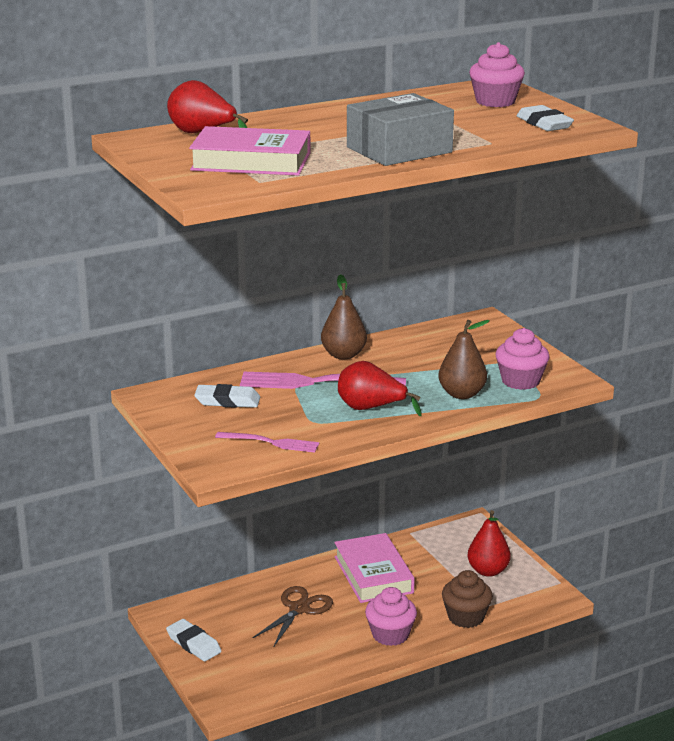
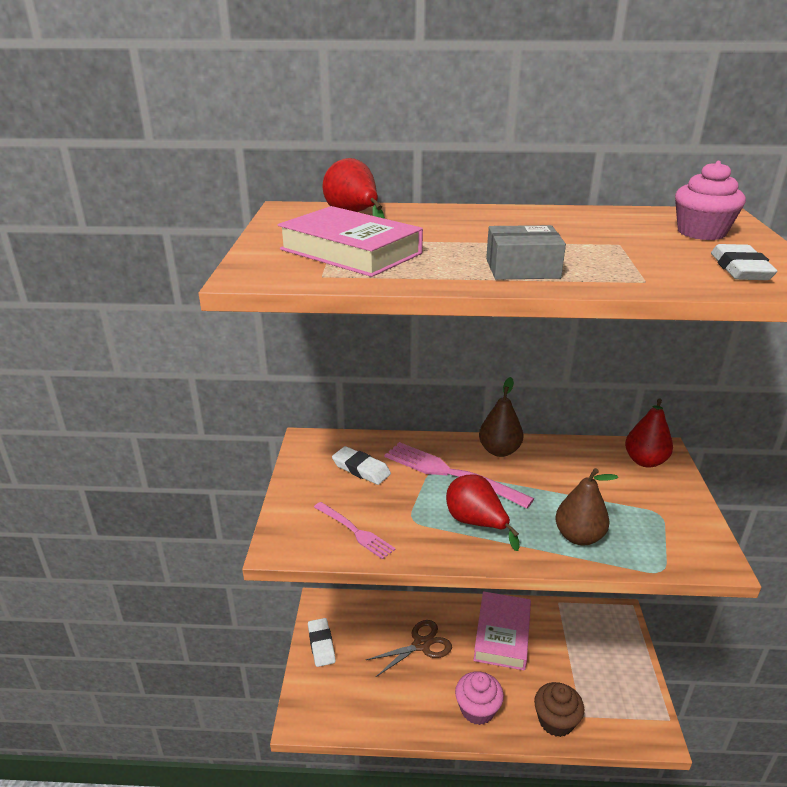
camera: 30 degrees right, 5 degrees up
(399, 150) = (522, 268): grey box -> grey box, size x0.66
(488, 571) = (605, 674): red pear -> red pear (645, 461)
(520, 381) = (653, 541): pink cupcake -> none

